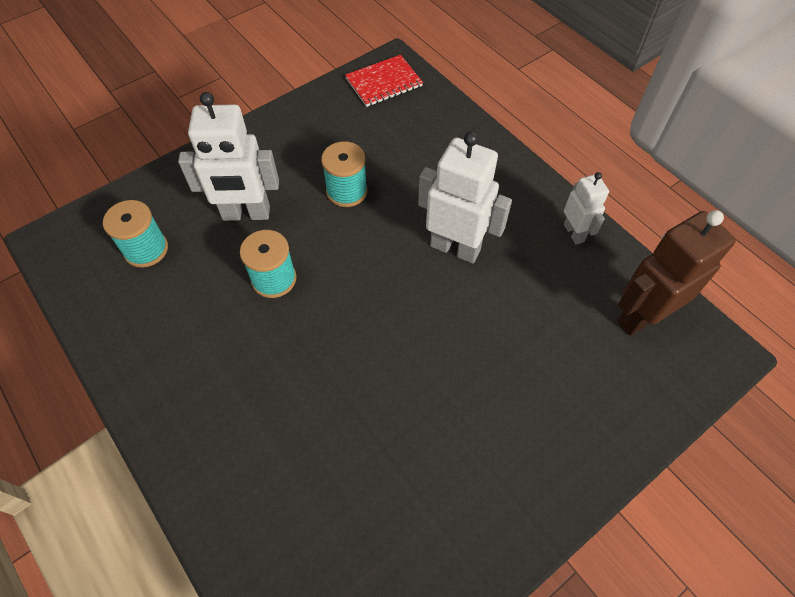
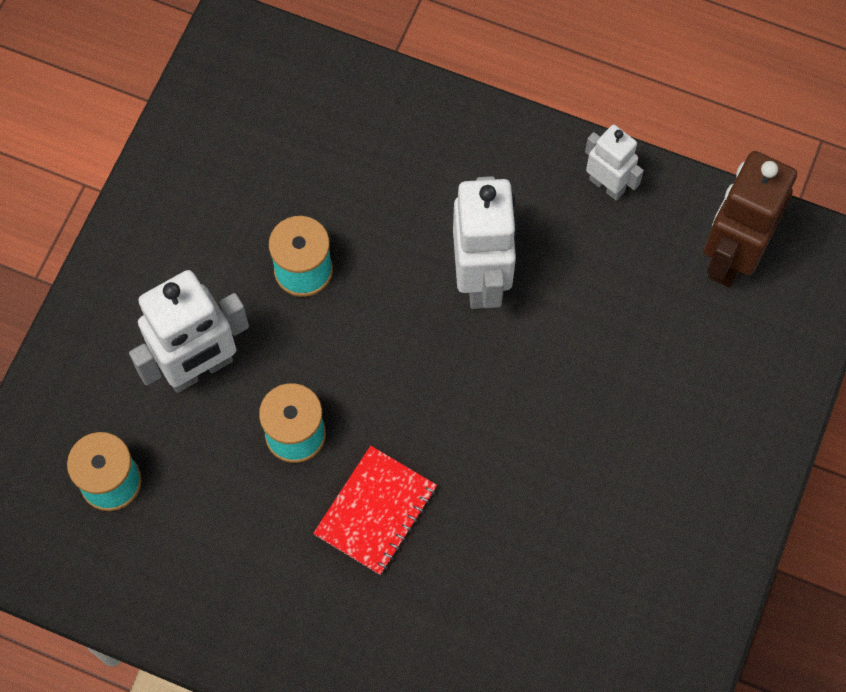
camera: 30 degrees left, 10 degrees up
(383, 82) = (242, 76): red notebook -> red notebook (375, 511)
(455, 248) = (481, 279): white robot -> white robot turned 90 degrees clockwise

